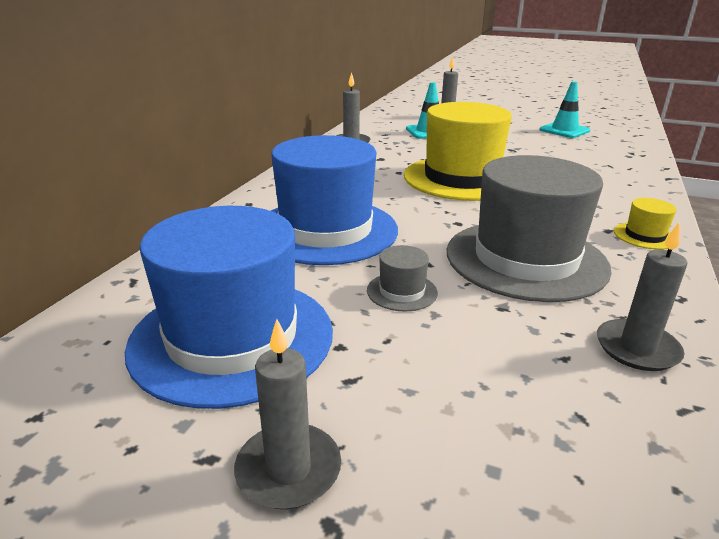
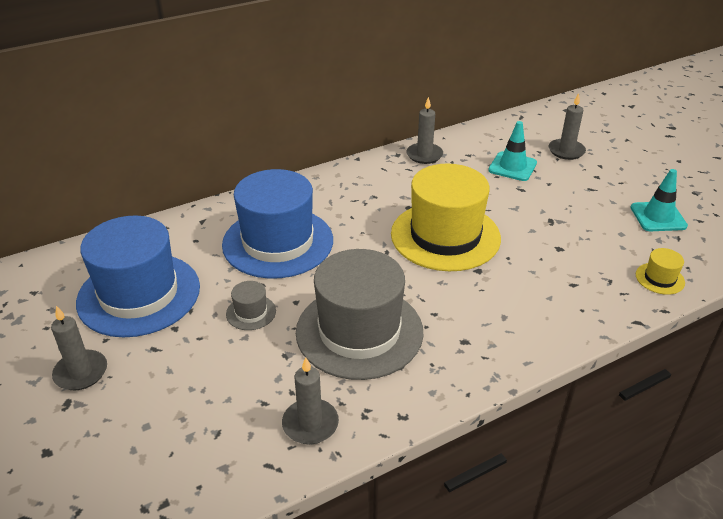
camera: 40 degrees right, 10 degrees up
(644, 236) = (482, 361): yellow hat -> yellow hat (659, 278)

